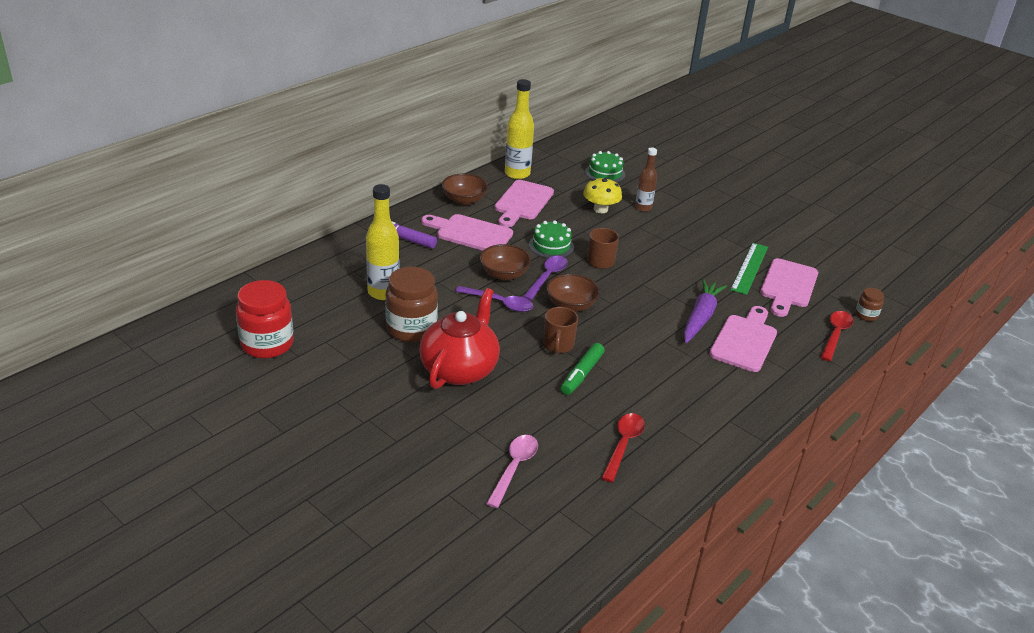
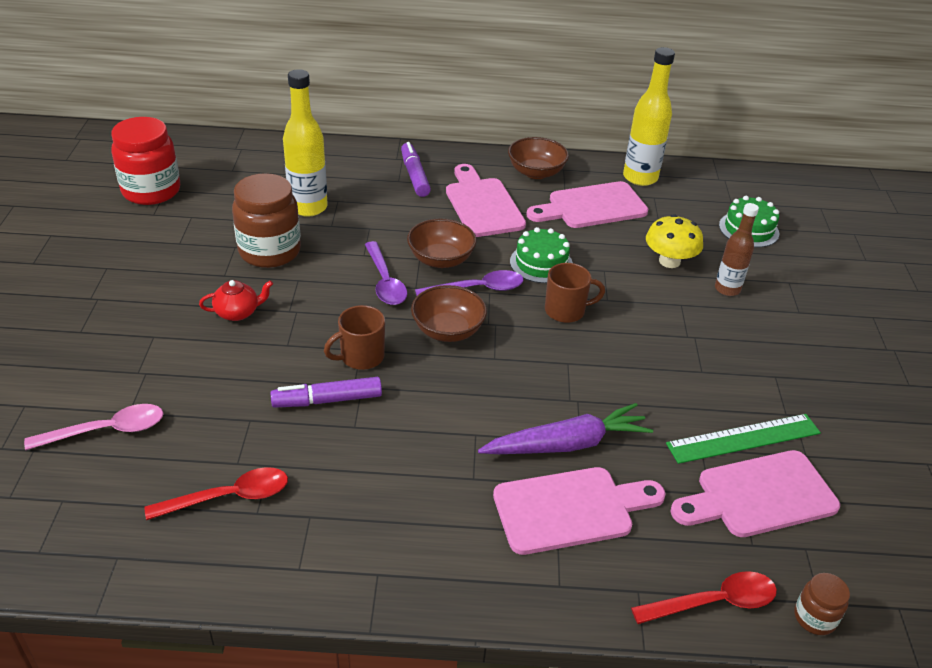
camera: 50 degrees right, 5 degrees up
(459, 369) = (238, 312): red teapot -> red teapot, size x0.44
(582, 374) = (327, 400): green marker -> purple marker

